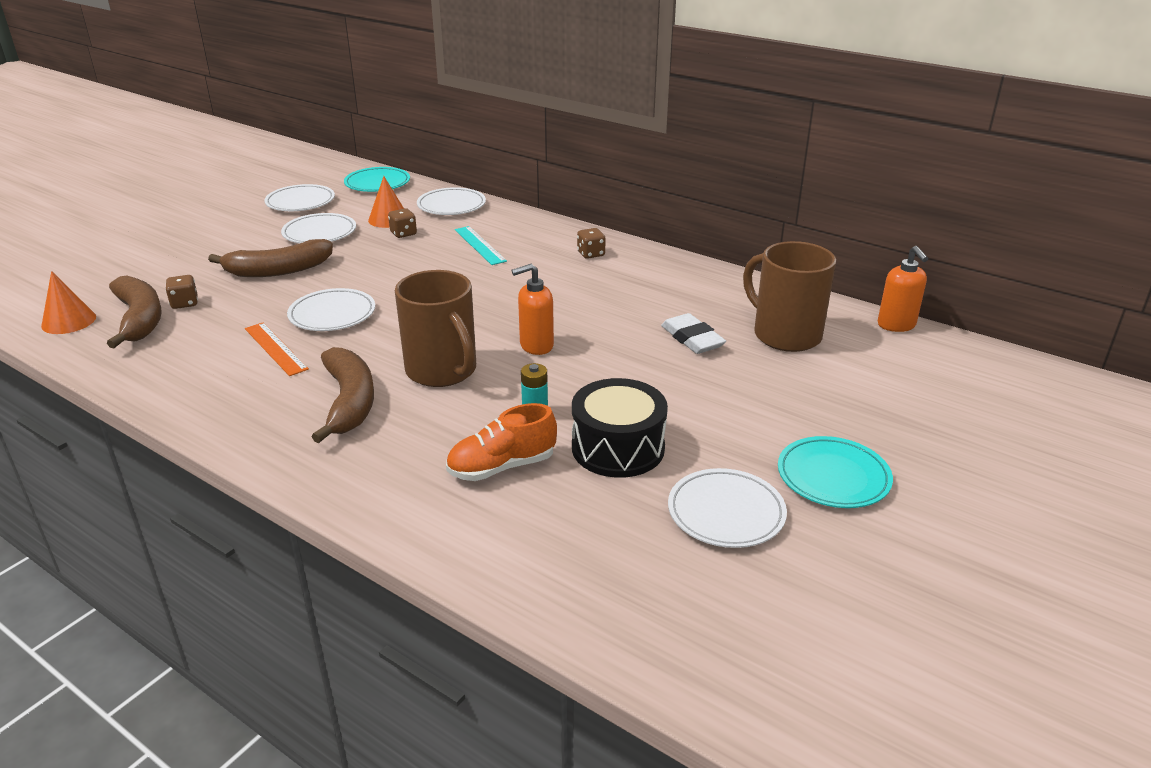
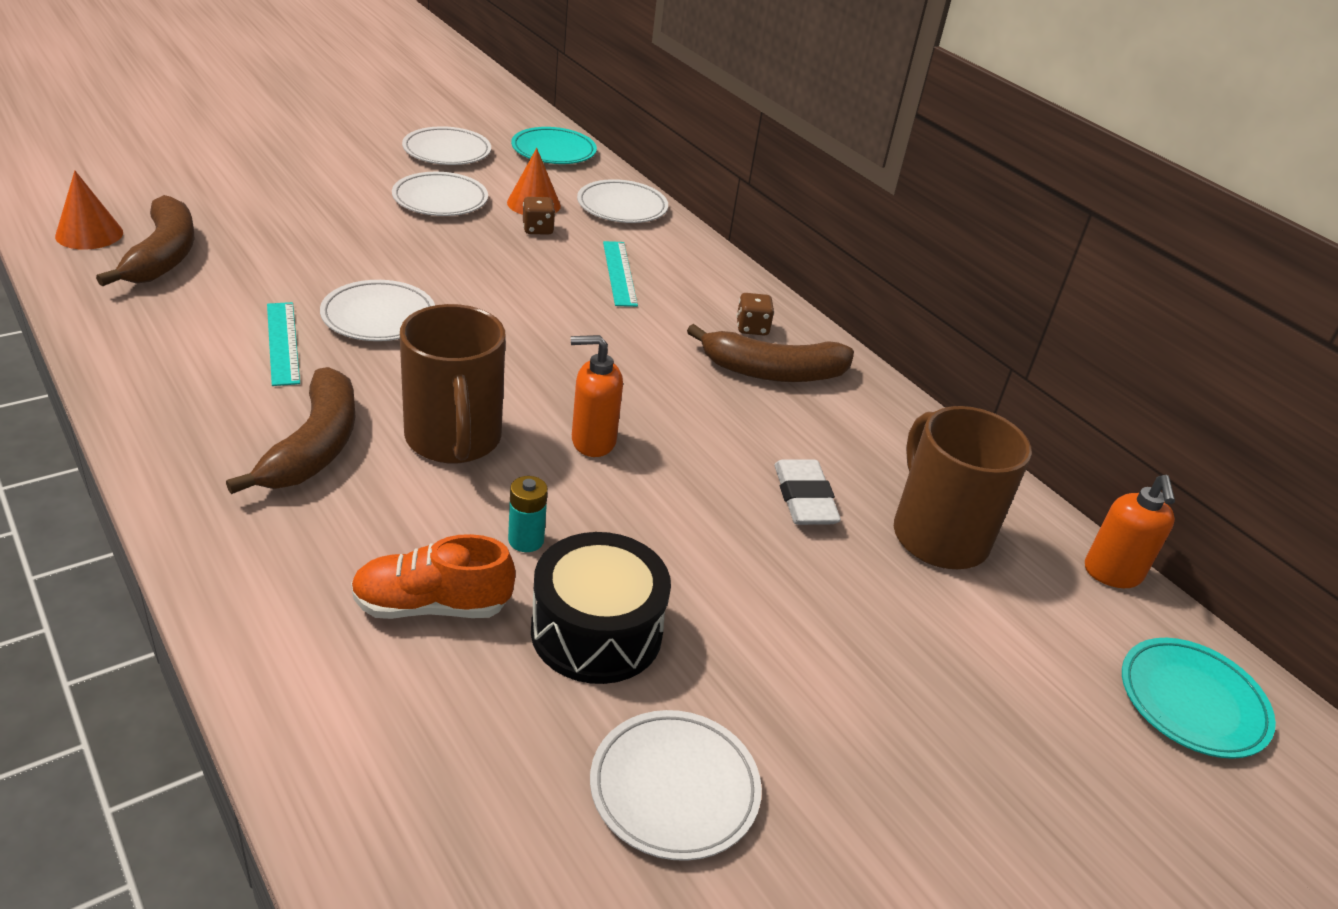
camera: 15 degrees right, 5 degrees up
(185, 303) = (226, 249): brown dice -> none
(275, 348) = (283, 343): orange ruler -> turquoise ruler
(278, 270) = (358, 237): brown banana -> brown banana (773, 372)
(833, 477) = (862, 789): turquoise plate -> turquoise plate (1192, 702)

